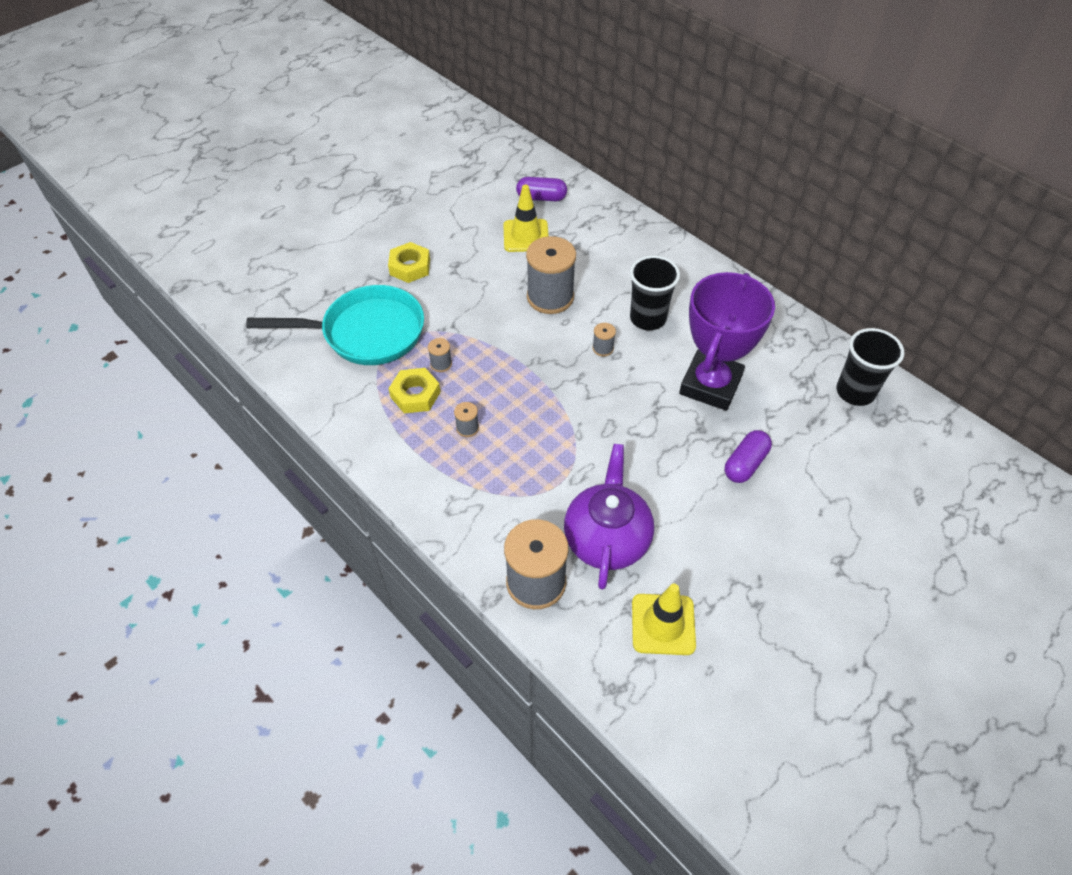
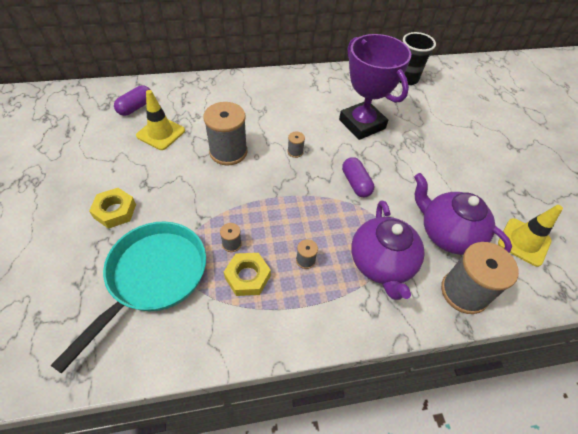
camera: 60 degrees left, 0 degrees up
(513, 492) = (381, 264): none -> purple teapot
(647, 318) = (289, 120): black cup -> none
(745, 464) = (427, 143): purple capsule -> purple capsule (356, 183)

